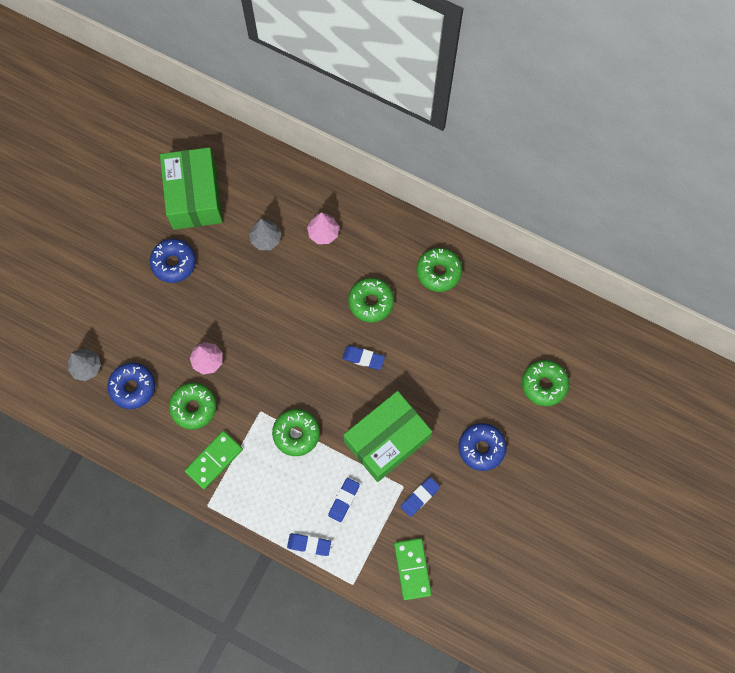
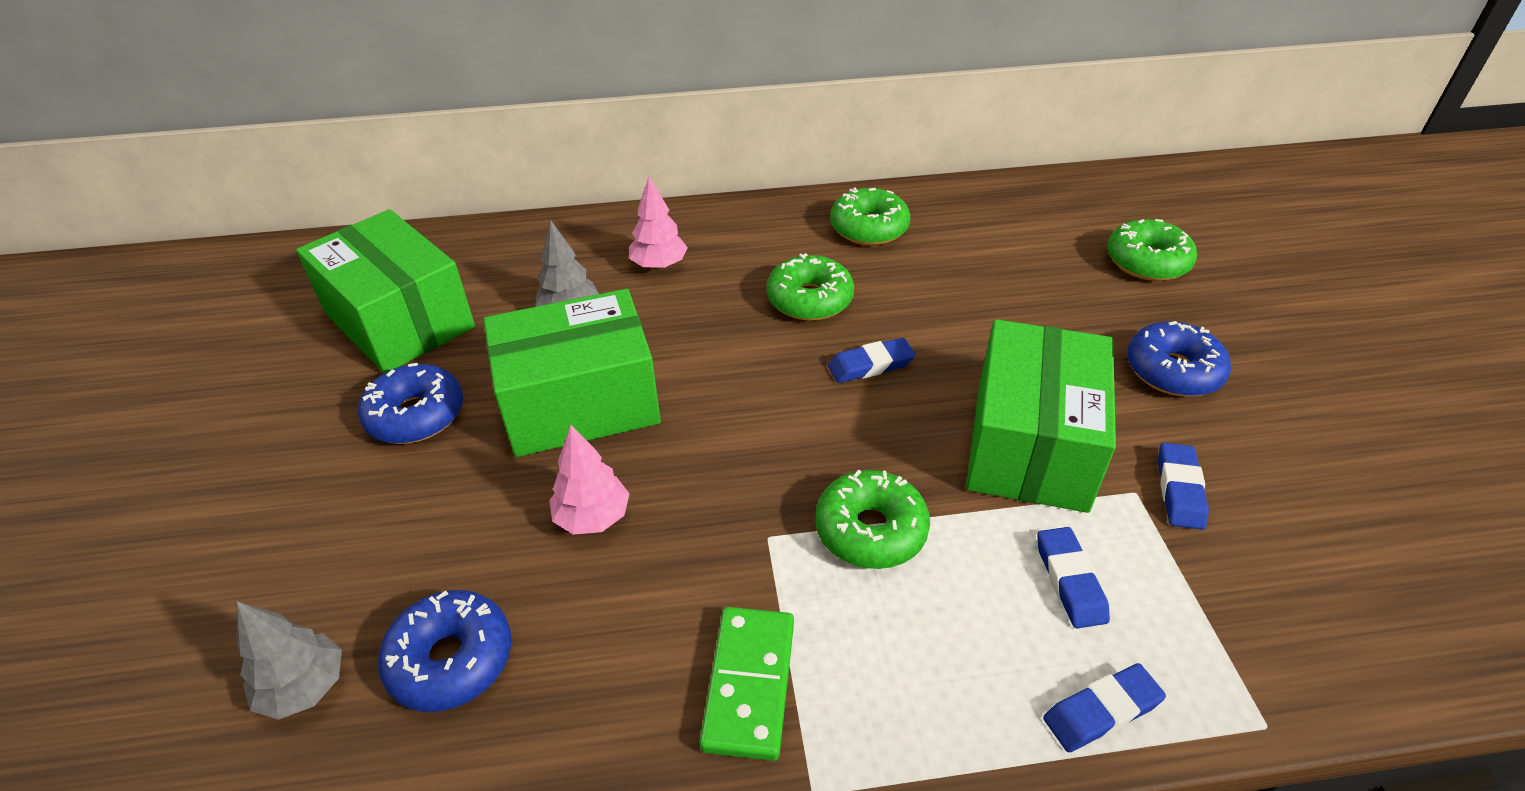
camera: 35 degrees left, 30 degrees down
(193, 407) = (623, 612): green donut -> none
(237, 299) = (580, 403): none -> green box
(412, 569) = (1319, 612): green domino -> none

